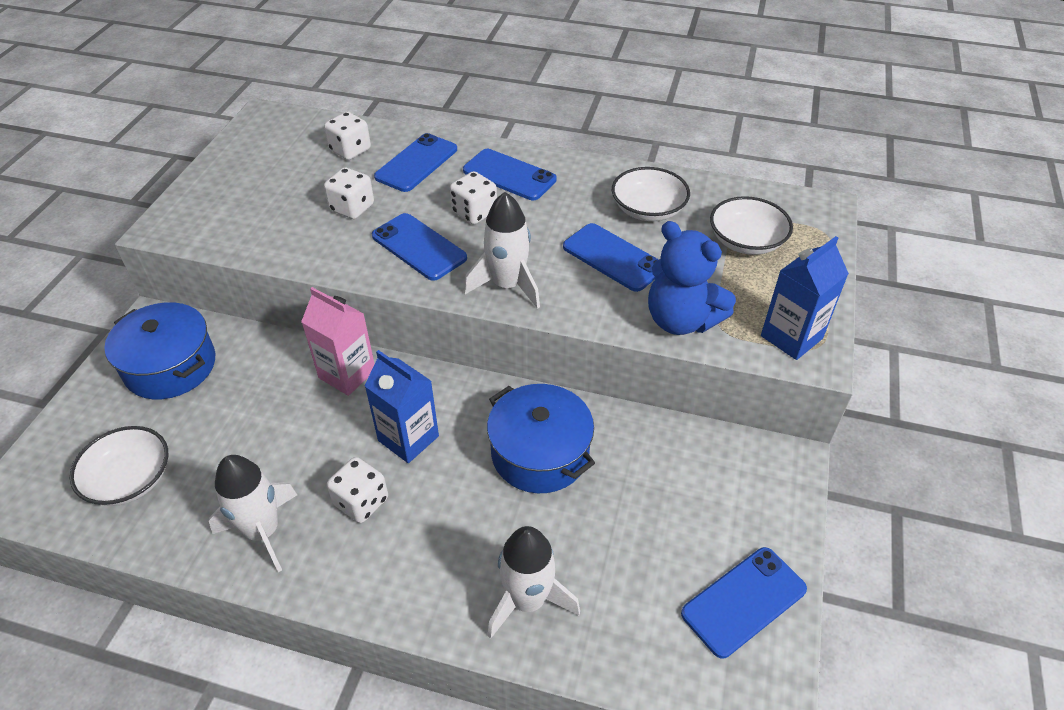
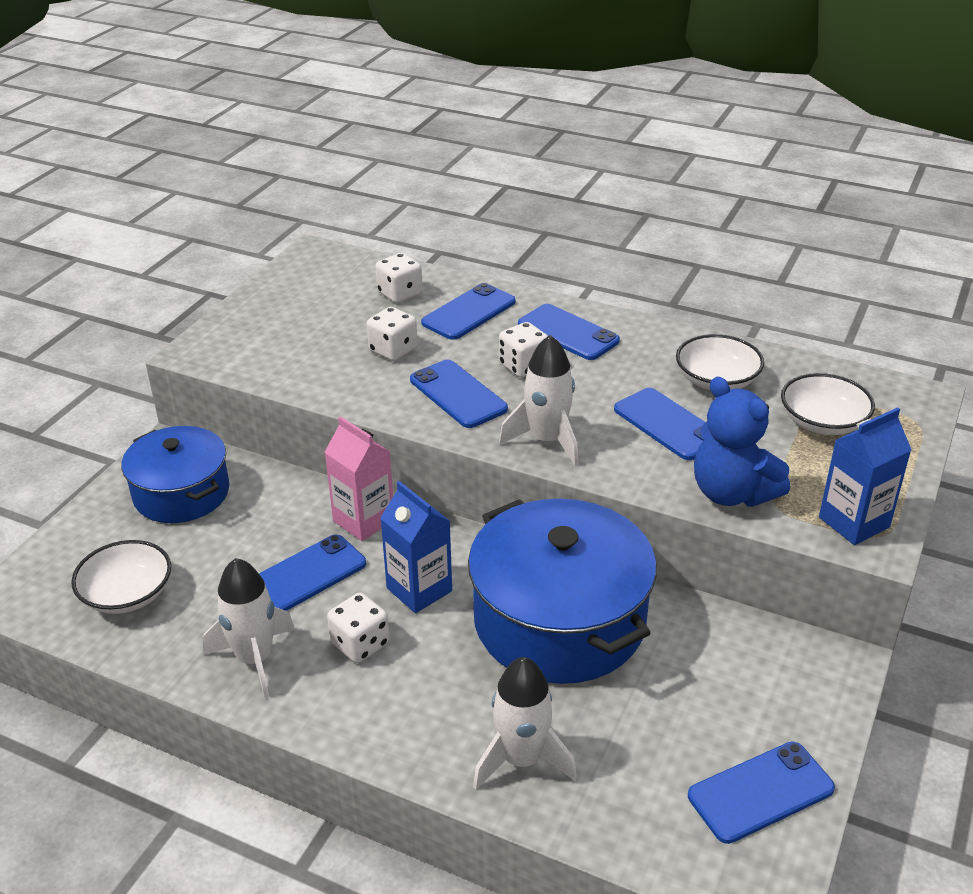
camera: 10 degrees right, 10 degrees down
(300, 437) = (306, 575): none -> blue phone
(540, 453) = (559, 620): blue pot -> blue pot, size x1.58

